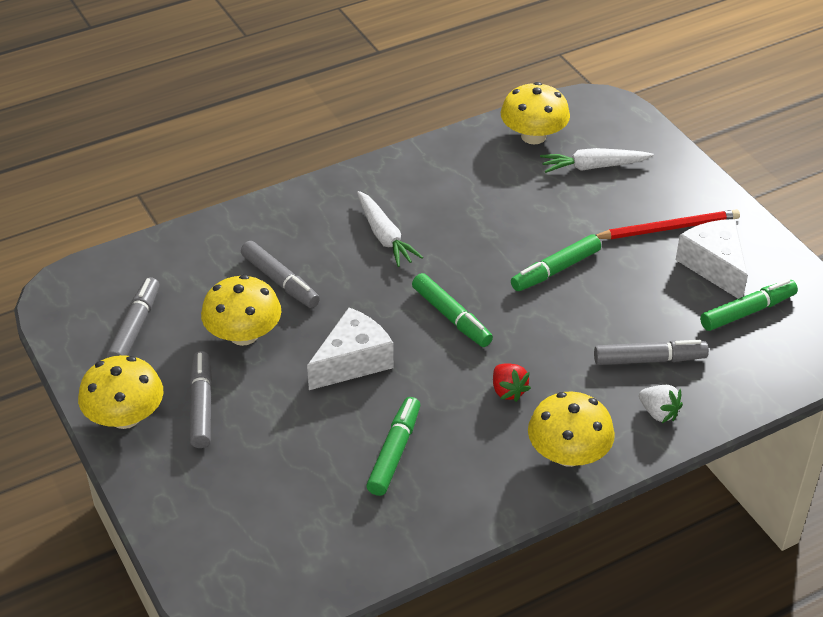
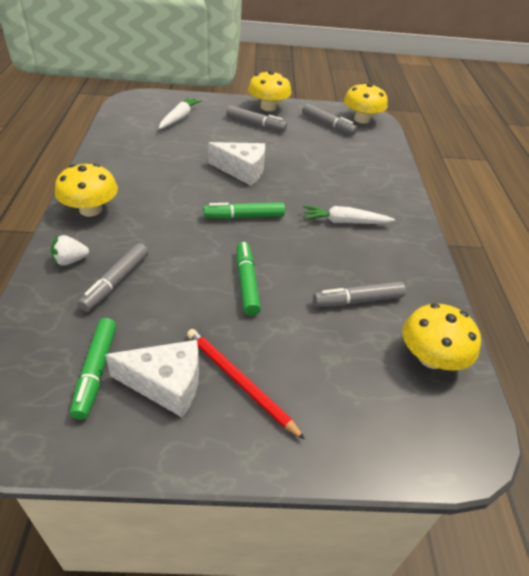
camera: 115 degrees right, 0 degrees up
(243, 335) = (295, 148): yellow mushroom -> yellow mushroom (361, 119)
(280, 281) = (330, 172): grey marker -> grey marker (358, 300)
(353, 361) = (242, 171): white cheese -> white cheese turned 60 degrees counterclockwise
(394, 452) = (164, 159): green marker -> none
(508, 391) = (161, 210): red strawberry -> none
(593, 167) = (361, 377): white carrot -> white carrot (179, 118)
(668, 228) = (239, 382): red pencil -> red pencil turned 120 degrees clockwise

